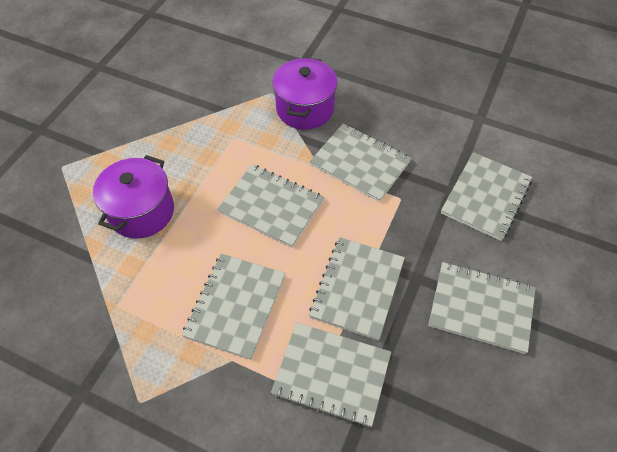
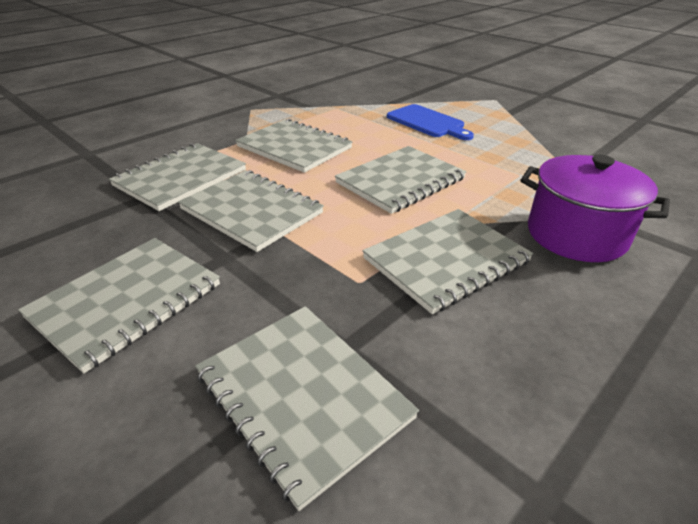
camera: 110 degrees right, 20 degrees down
(141, 211) = (427, 122): purple pot -> blue cutting board

